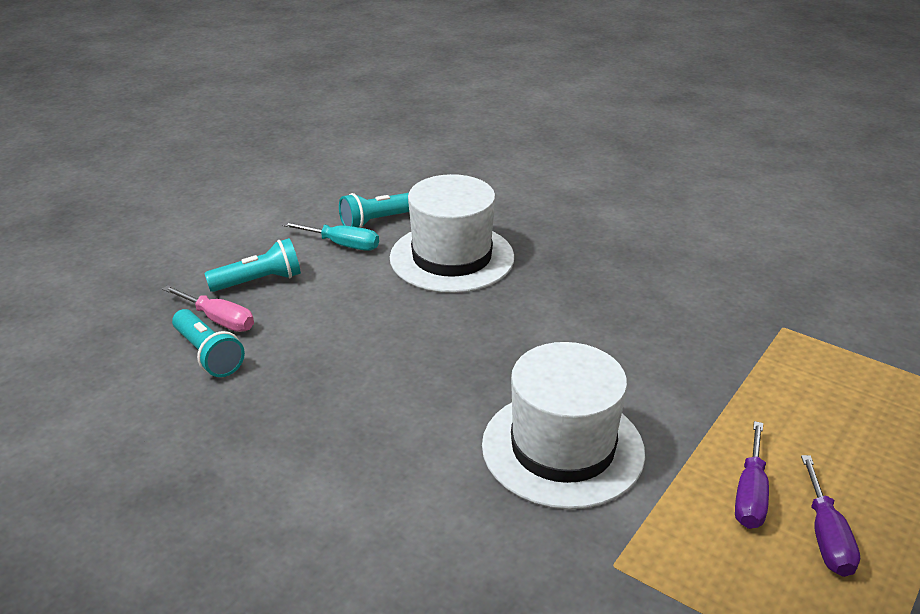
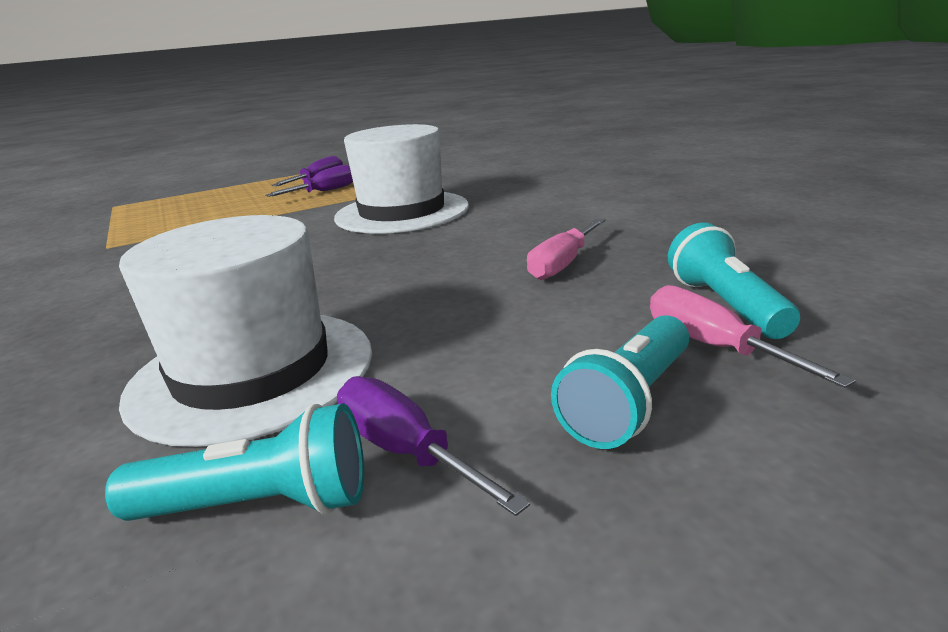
camera: 150 degrees left, 10 degrees down
(259, 281) = (629, 402): turquoise flashlight -> turquoise flashlight turned 60 degrees counterclockwise
(330, 379) = (562, 264): none -> pink screwdriver
(342, 245) = (405, 451): turquoise screwdriver -> purple screwdriver

